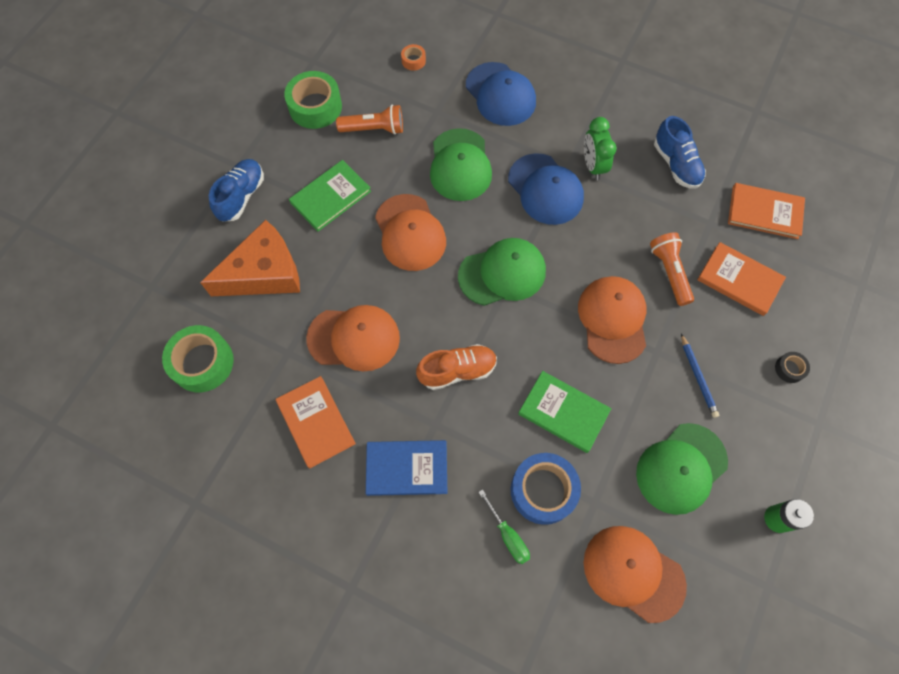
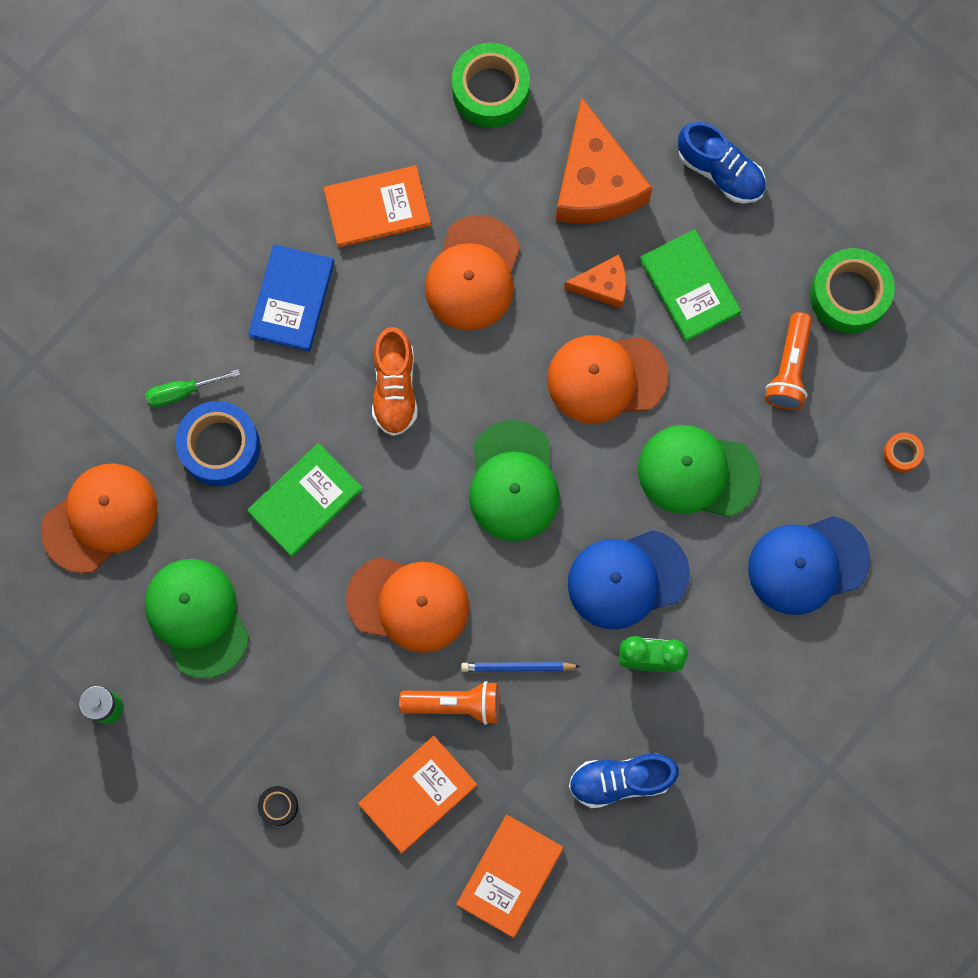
camera: 105 degrees right, 10 degrees up
(343, 250) = (603, 286): none -> orange cheese
(698, 377) = (301, 683): blue pencil -> blue pencil (517, 667)

